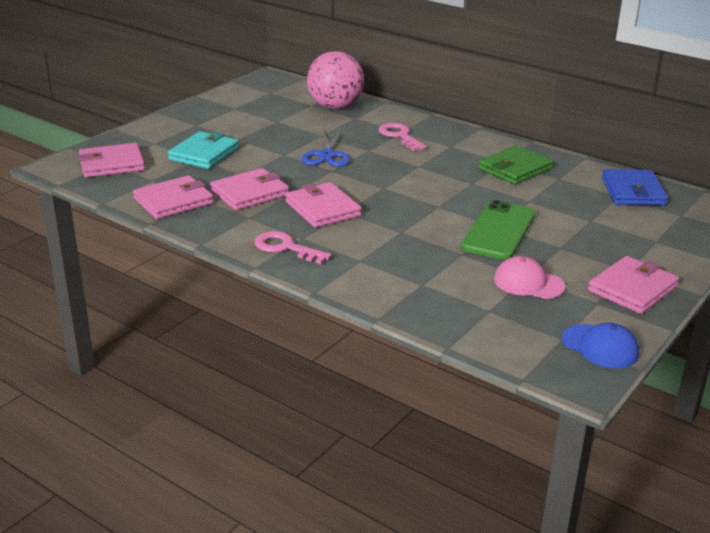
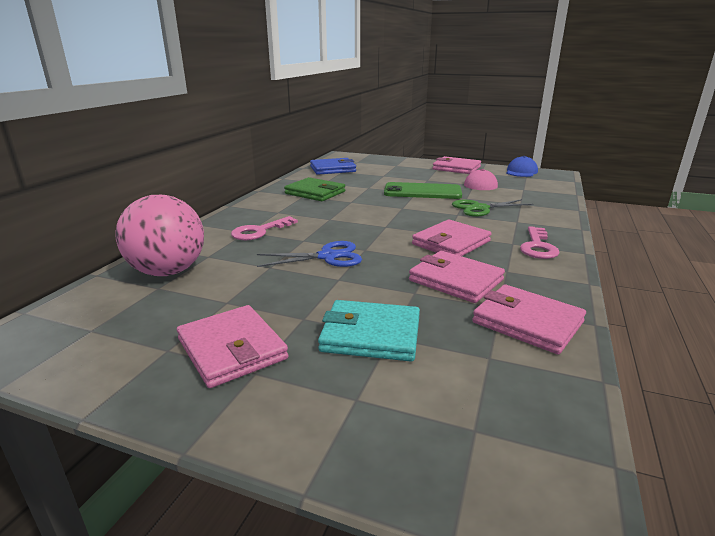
camera: 105 degrees left, 5 degrees down
(112, 164) = (476, 423): pink wallet -> pink wallet (232, 349)
(415, 251) = (480, 208): none -> green scissors

